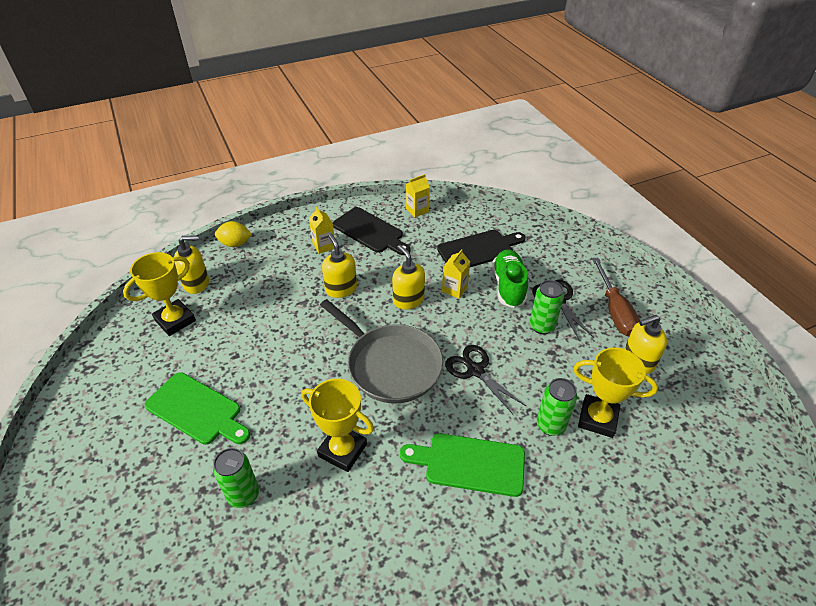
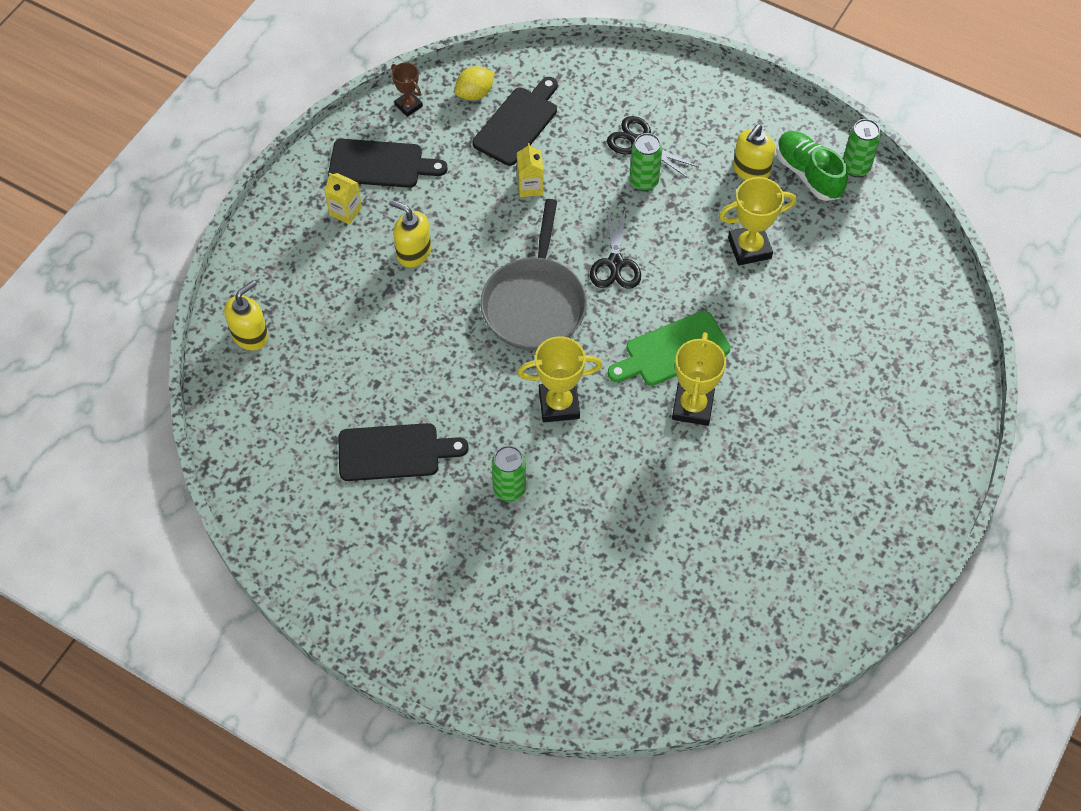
camera: 35 degrees left, 15 degrees up
(175, 320) = (274, 387): yellow trophy -> yellow trophy (692, 407)
(197, 410) = (394, 452): green cutting board -> black cutting board
(235, 244) = (241, 265): yellow lemon -> yellow lemon (475, 93)
(390, 365) = (534, 304): grey pan -> grey pan turned 90 degrees clockwise
(408, 300) = (493, 225): yellow soap dispenser -> none
(417, 210) = (408, 105): yellow carton -> brown trophy
(475, 370) = (615, 263): black scissors -> black scissors turned 105 degrees counterclockwise
(508, 286) = (581, 153): green shoe -> green shoe (808, 174)
(550, 425) = (715, 277): green can -> green can (855, 167)
(614, 310) = (699, 125): brown screwdriver -> none

